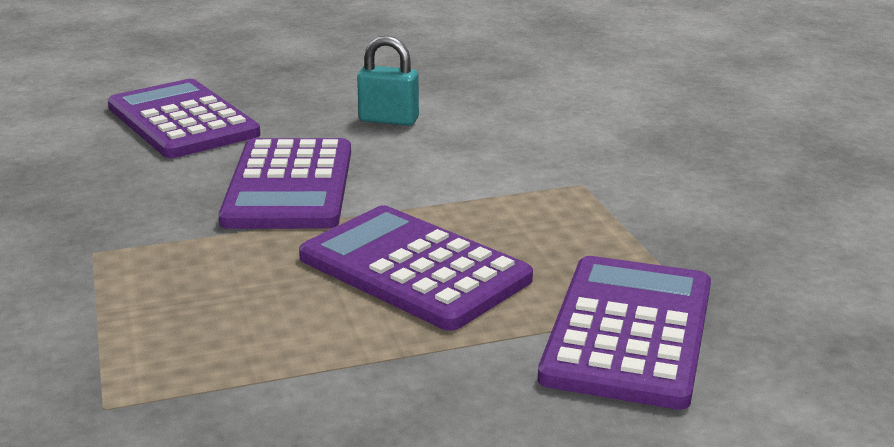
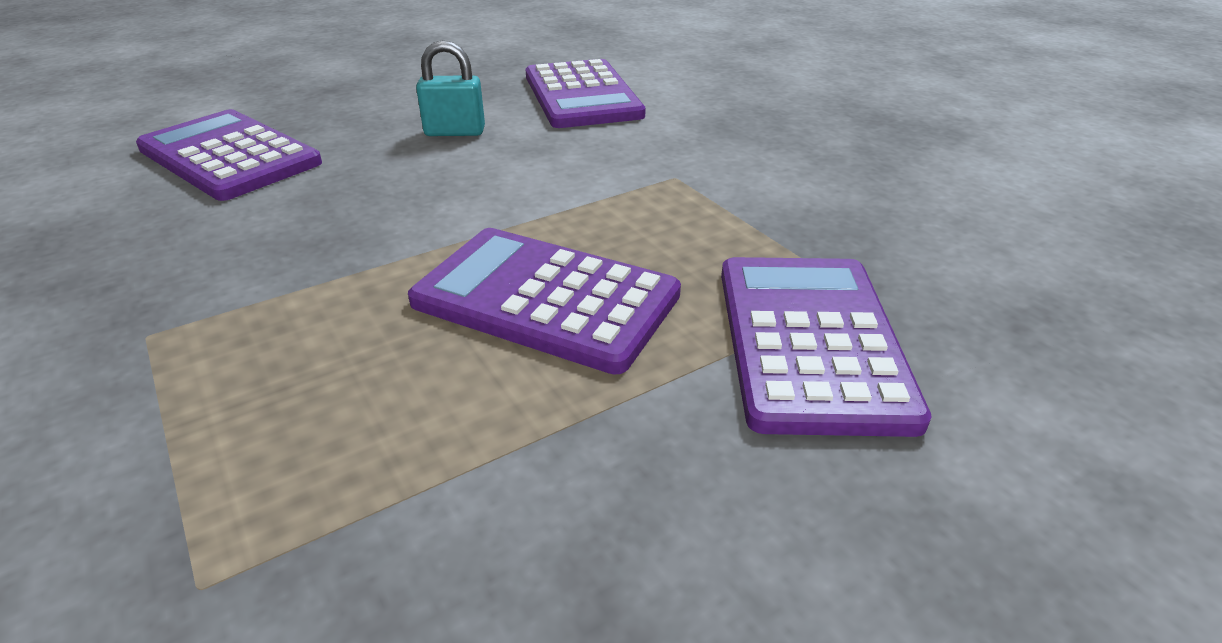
camera: 15 degrees left, 10 degrees up
(289, 186) = (371, 217): purple calculator -> purple calculator (582, 95)

